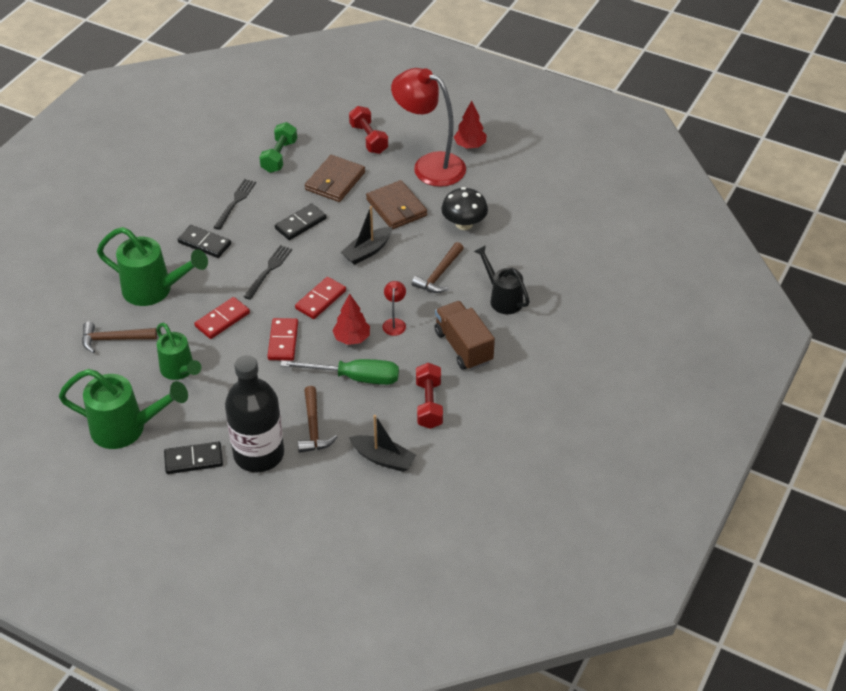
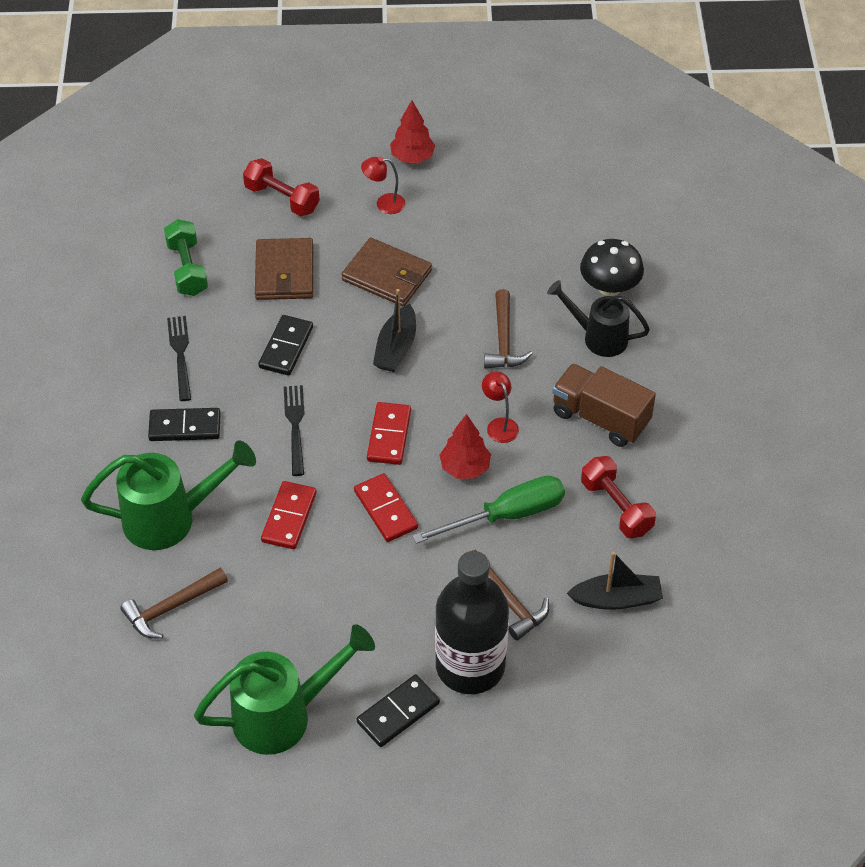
camera: 30 degrees left, 5 degrees up
(179, 370) = (289, 608): green watering can -> none
(429, 165) = (384, 204): red lamp -> red lamp, size x0.41
(464, 224) = (483, 262): black mushroom -> black mushroom (609, 287)

